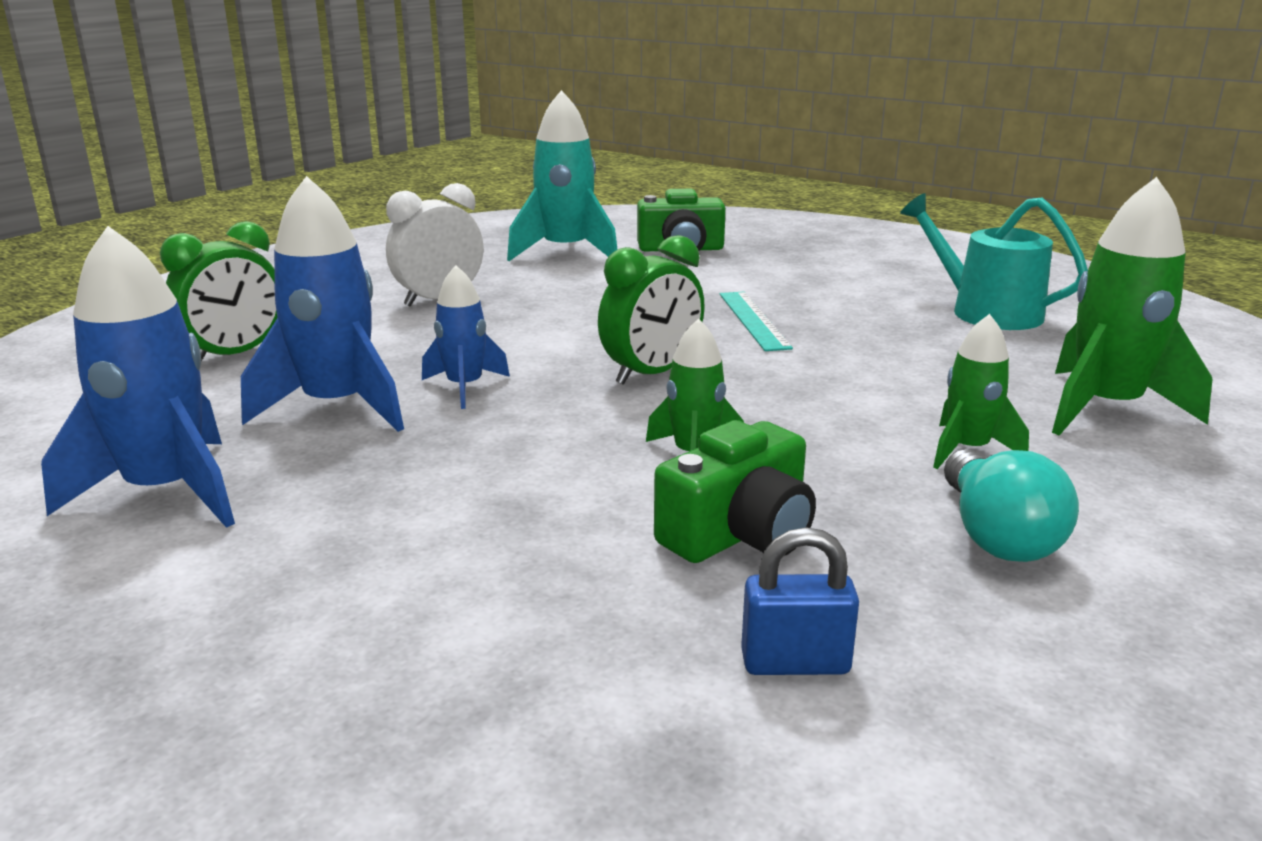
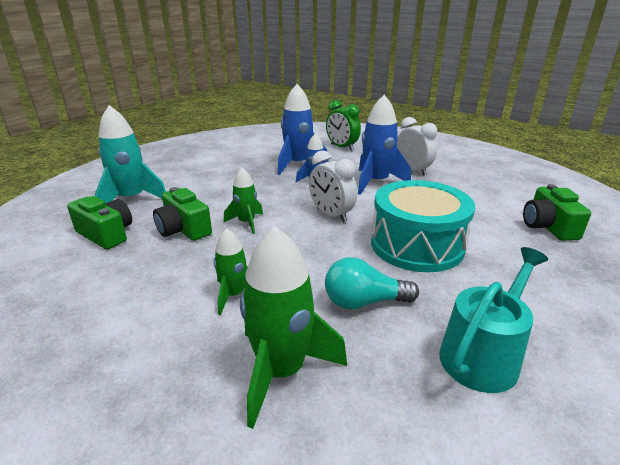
camera: 90 degrees right, 5 degrees up
(167, 492) = (244, 153): blue rocket -> blue rocket (376, 182)
(566, 252) = (510, 193): turquoise rocket -> turquoise rocket (131, 199)
(651, 374) = (331, 215): green clock -> white clock
(753, 320) = (417, 245): turquoise ruler -> turquoise drum
(795, 663) = (106, 234): blue padlock -> green camera
(996, 535) = (152, 287): turquoise light bulb -> turquoise light bulb (364, 302)

